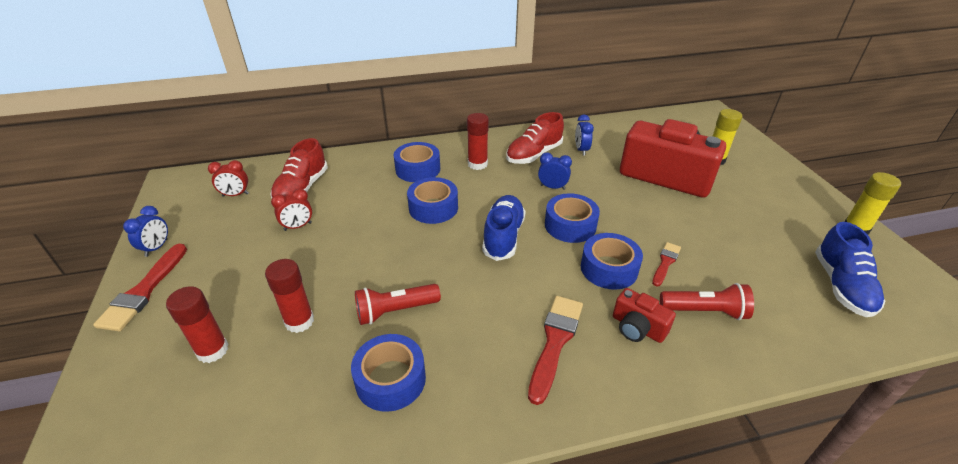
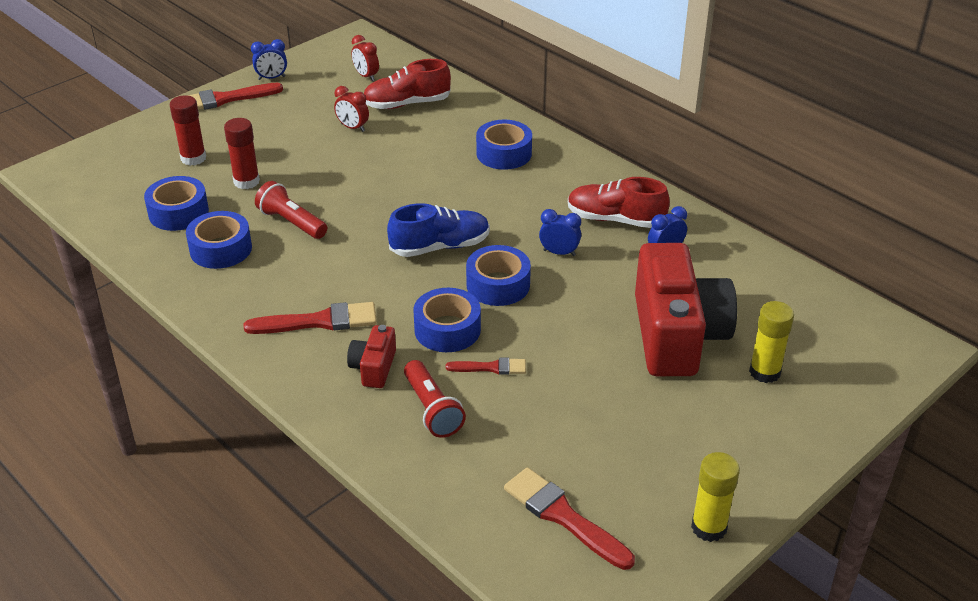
camera: 60 degrees right, 0 degrees up
(433, 208) = (447, 188): blue tape -> blue tape (178, 212)
(477, 164) = (553, 187): red glue stick -> none
(552, 187) = (559, 253): blue clock -> blue clock turned 60 degrees counterclockwise
(841, 286) = (563, 516): blue shoe -> red brush

